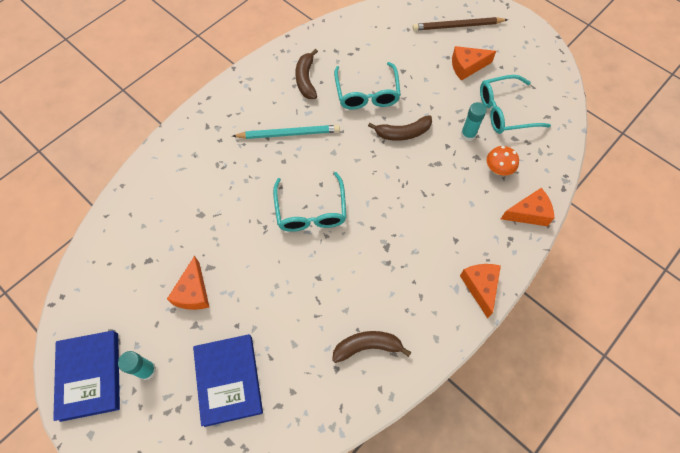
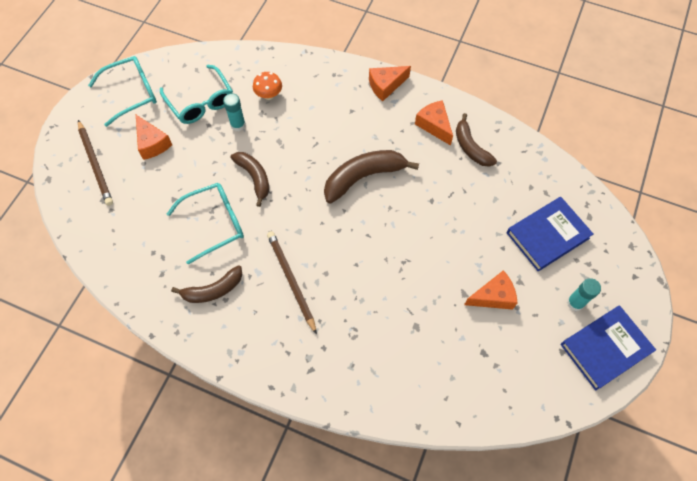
camera: 110 degrees left, 0 degrees up
(289, 133) = (291, 280): turquoise pencil -> brown pencil
(311, 210) = (370, 229): turquoise glasses -> turquoise glasses (131, 93)
(369, 224) = (363, 177): none -> brown banana
(528, 213) = (305, 66): orange cheese -> orange cheese (434, 125)

